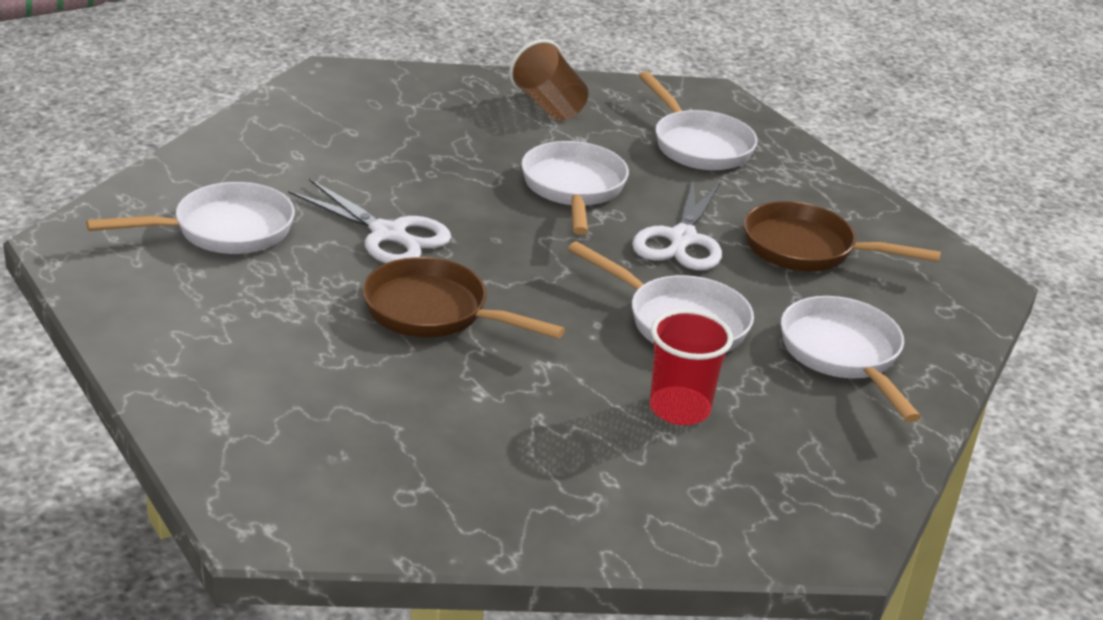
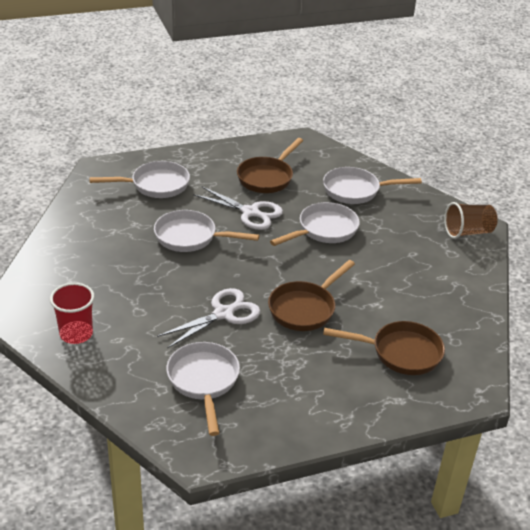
camera: 75 degrees left, 5 degrees up
(349, 425) = (400, 352): none -> brown pan
(548, 106) = (90, 227): brown cup -> brown cup (468, 232)
(679, 409) = (393, 246): red cup -> red cup (76, 334)

